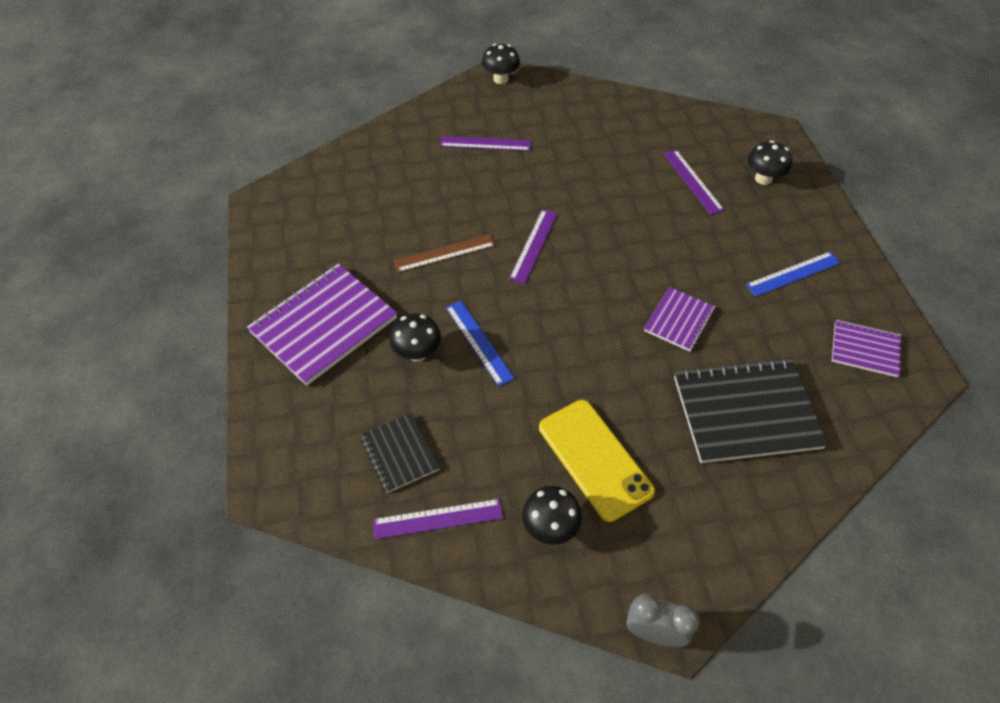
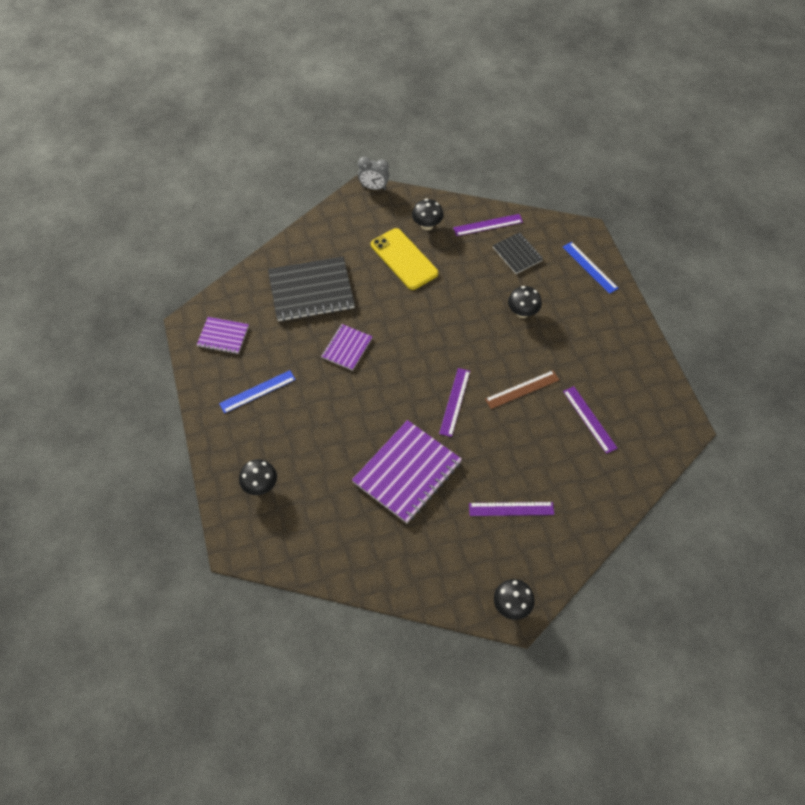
camera: 175 degrees right, 5 degrees up
(324, 325) = (591, 326): purple notebook -> purple notebook (407, 472)
(478, 342) = (483, 323): blue ruler -> blue ruler (590, 267)
(693, 181) = (323, 478): purple ruler -> purple ruler (589, 419)

